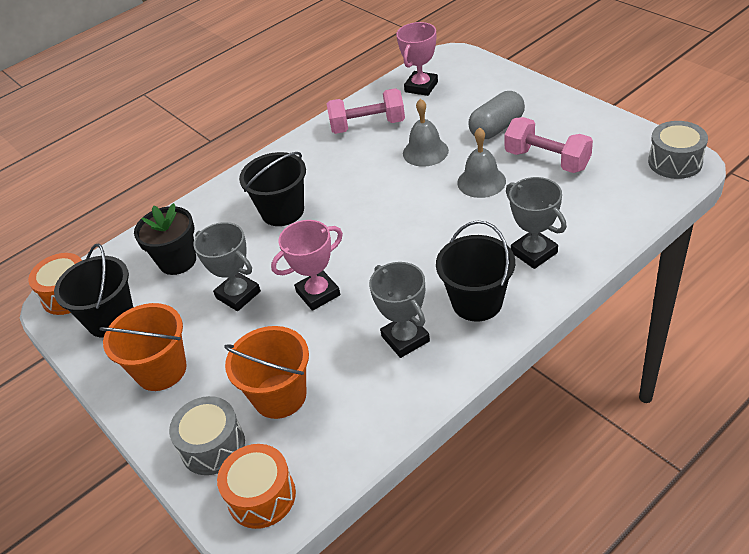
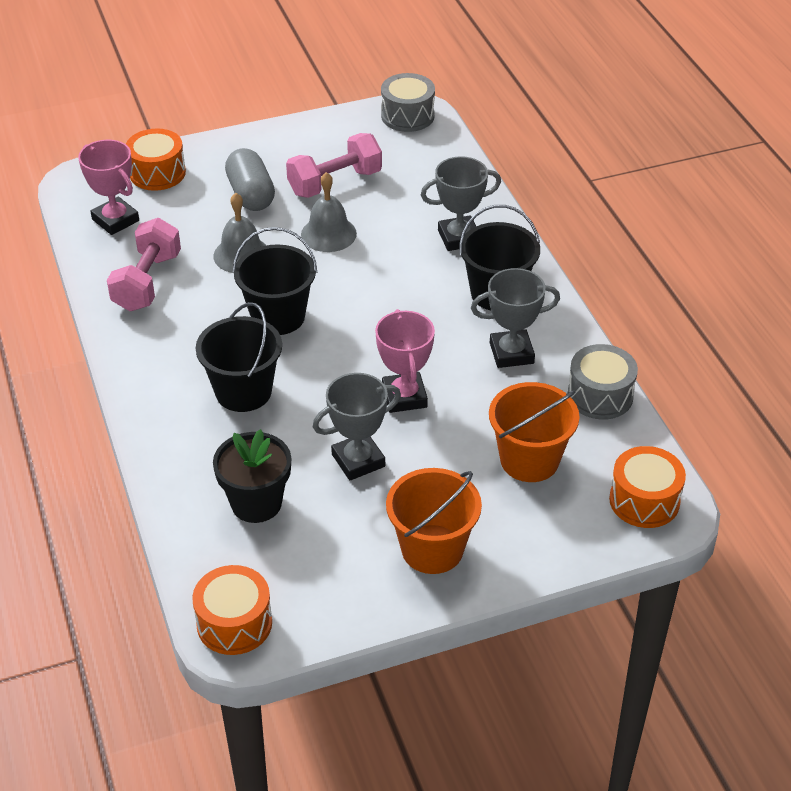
camera: 75 degrees left, 0 degrees up
(111, 319) = (314, 584): black bucket -> black bucket (278, 317)
(213, 446) = (565, 525): grey drum -> grey drum (600, 395)
(485, 81) = (157, 173): none -> orange drum

